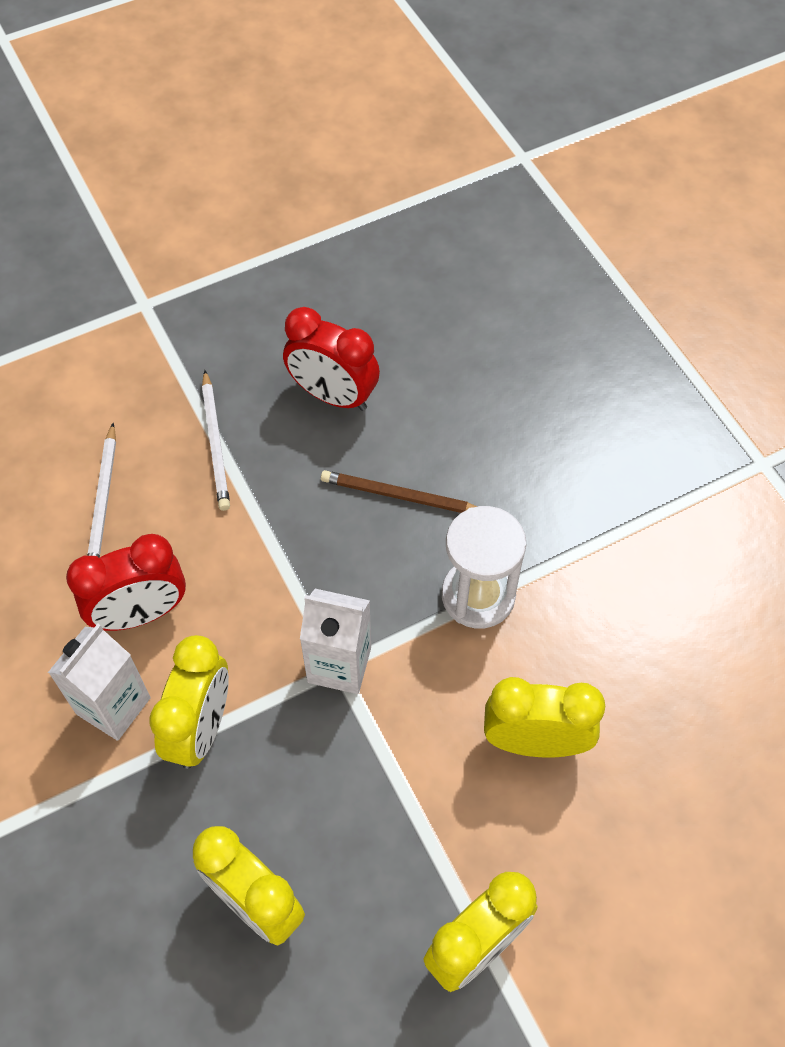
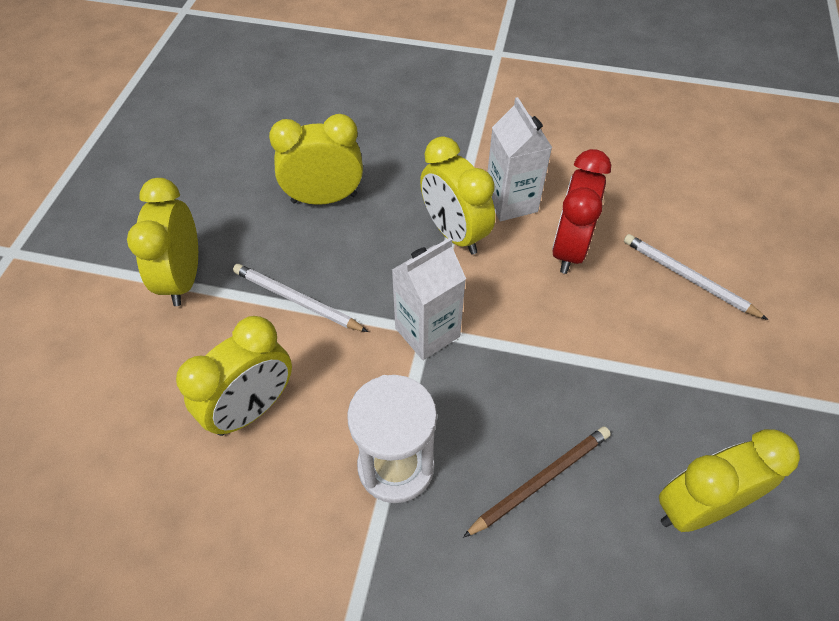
camera: 130 degrees right, 5 degrees down
(216, 443) = (699, 379): white pencil -> white pencil (297, 300)
(333, 396) = (697, 507): red clock -> yellow clock

